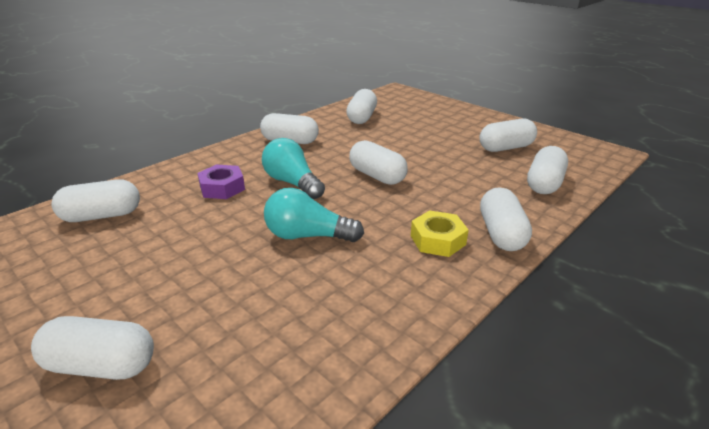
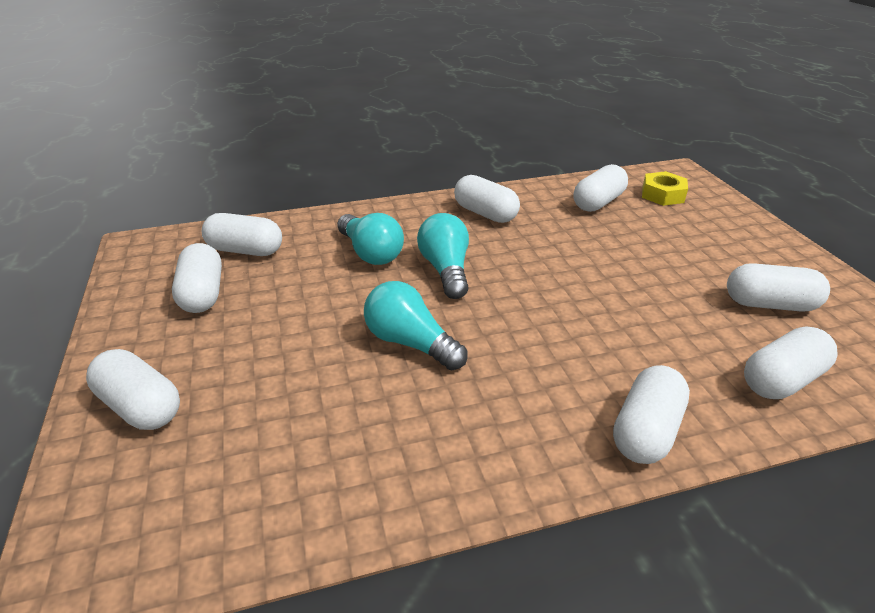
camera: 30 degrees right, 5 degrees up
(222, 188) = (371, 253): purple nut -> turquoise light bulb
(377, 176) = (550, 291): white capsule -> white capsule (202, 294)
(438, 240) = (553, 406): yellow nut -> yellow nut (662, 195)

